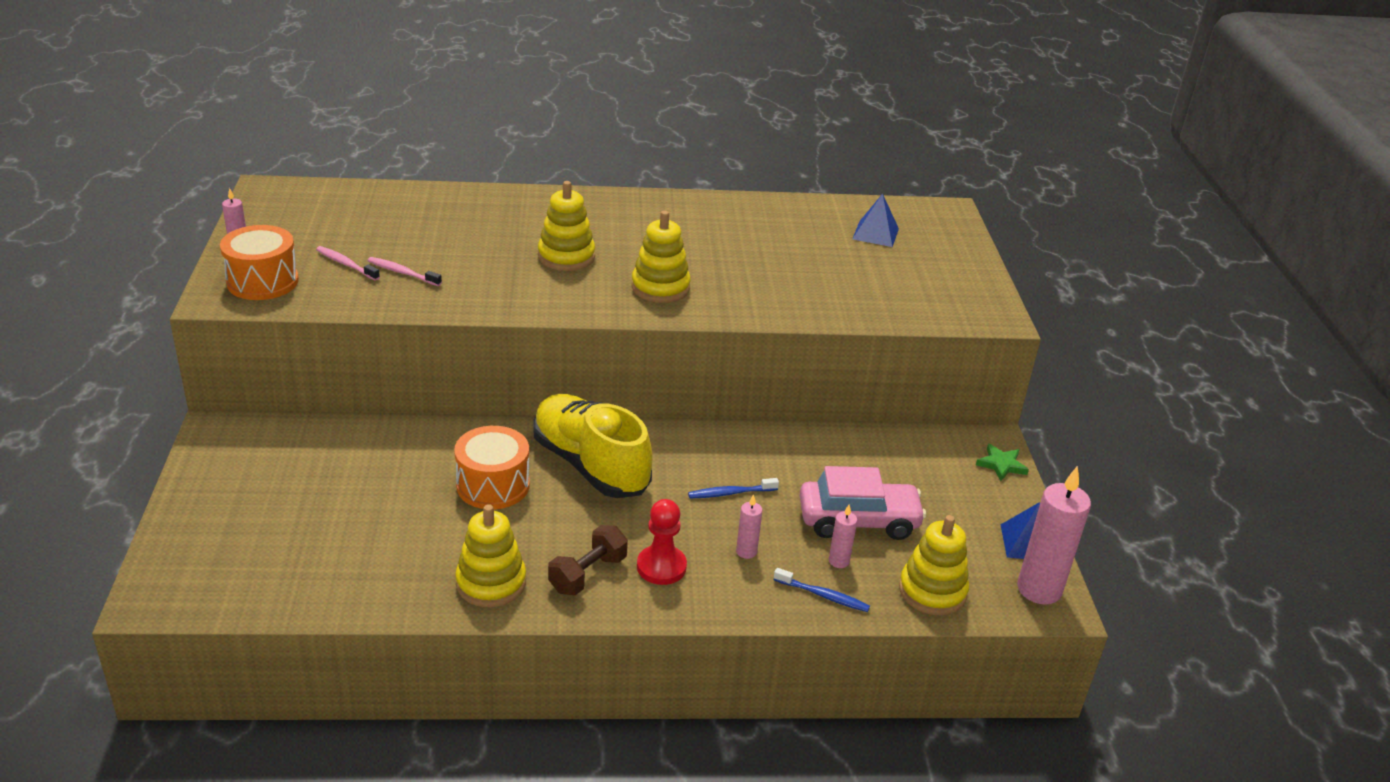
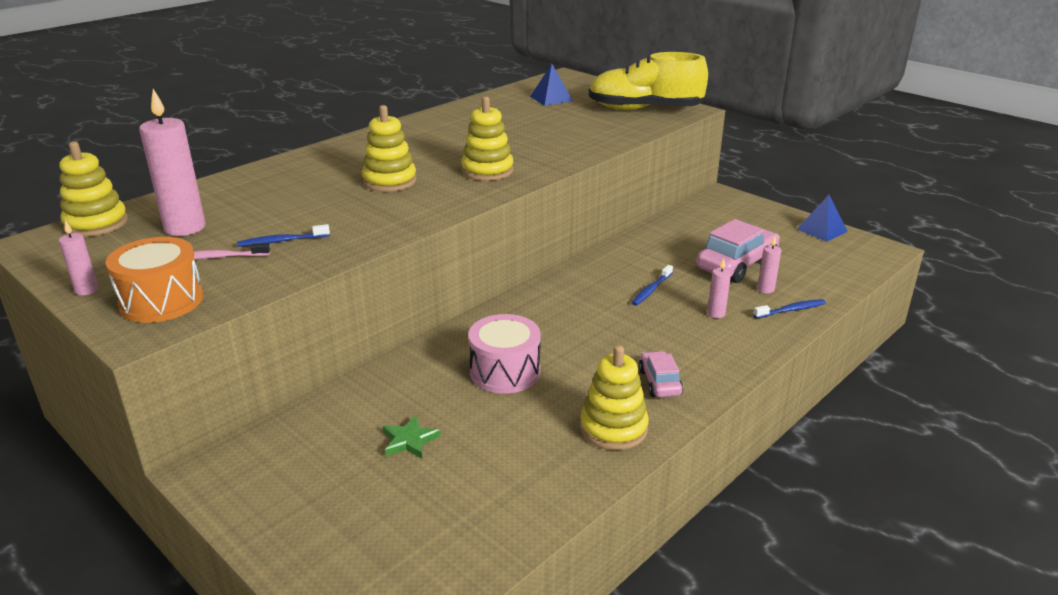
camera: 40 degrees left, 5 degrees down
(402, 273) = (282, 241): pink toothbrush -> blue toothbrush
(493, 485) = (505, 372): orange drum -> pink drum
(588, 574) = (659, 382): brown dumbbell -> pink car
(590, 465) = (545, 323): yellow shoe -> yellow shoe (645, 109)
(661, 567) = (690, 350): red pawn -> none
(932, 591) = (829, 276): yellow stacking toy -> yellow stacking toy (96, 224)
(1001, 465) = (746, 203): green star -> green star (409, 440)
(1039, 589) = (865, 247): pink candle -> pink candle (185, 228)

